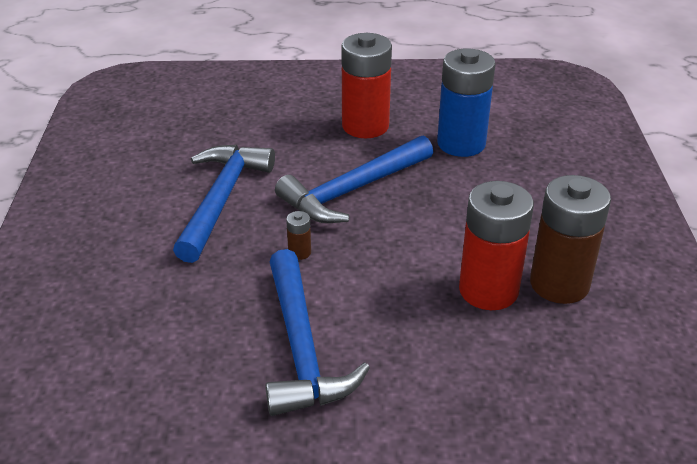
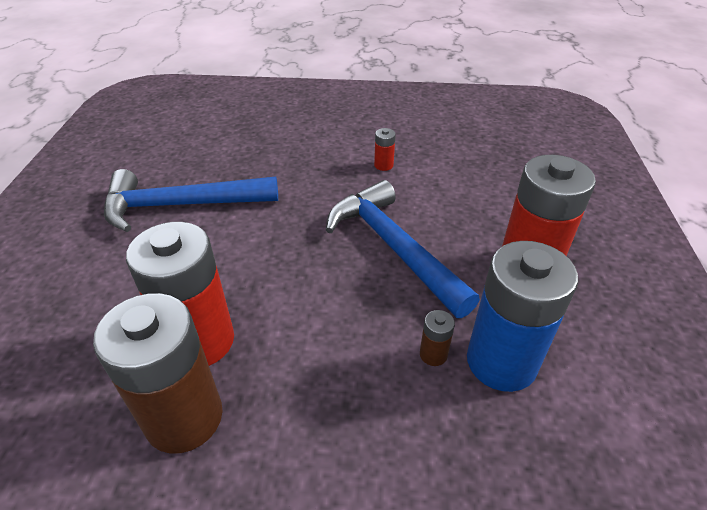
camera: 95 degrees right, 5 degrees up
(221, 199) = (383, 165): blue hammer -> red battery
(299, 252) = (300, 208): brown battery -> brown battery (433, 354)

